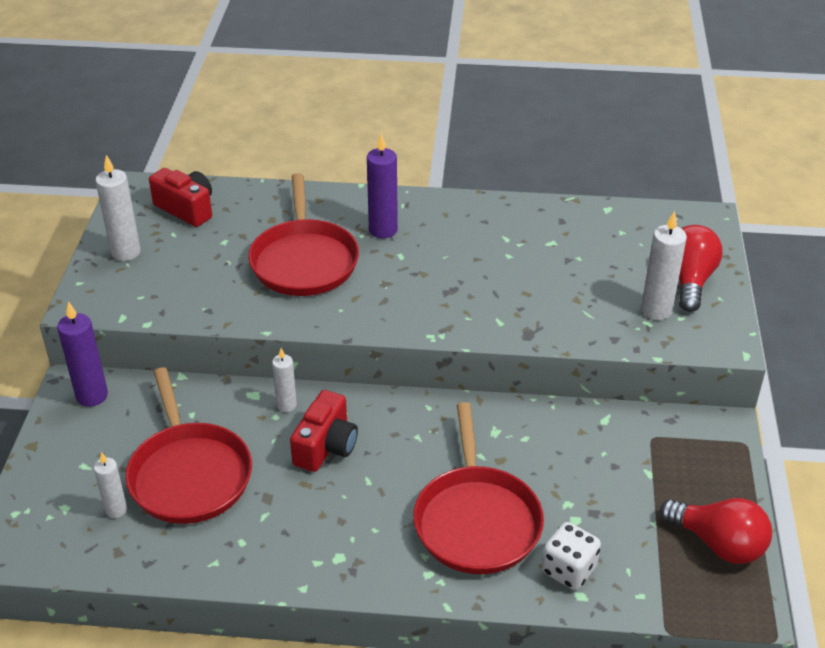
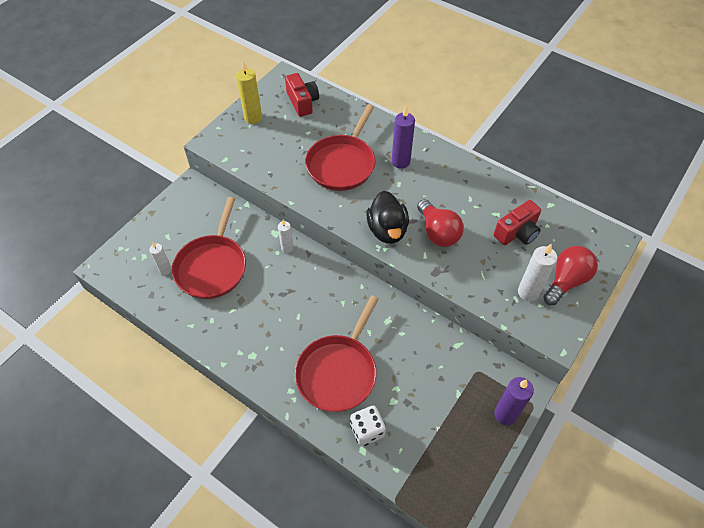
camera: 30 degrees right, 15 degrees up
(92, 396) = (196, 196): purple candle -> purple candle (505, 414)
(126, 252) = (253, 118): white candle -> yellow candle
(326, 446) = (290, 284): red camera -> red camera (517, 232)
(428, 313) = (387, 230): none -> black duck
(718, 544) = (466, 462): red light bulb -> red light bulb (438, 232)

